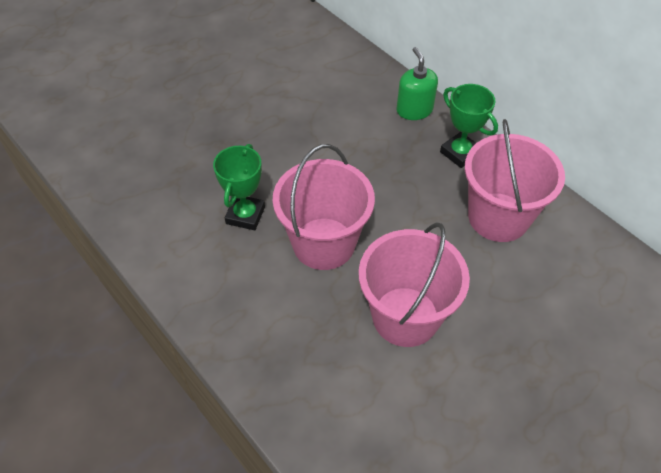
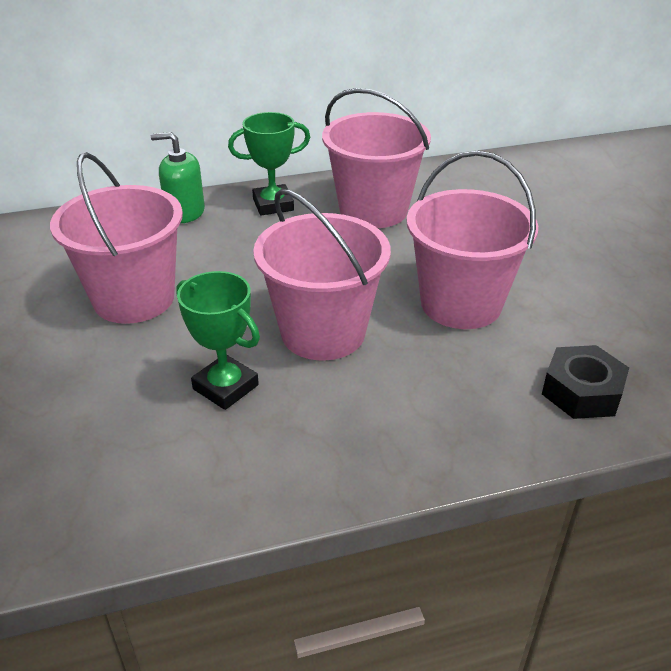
camera: 65 degrees left, 15 degrees down
(303, 132) = (134, 298): none -> pink bucket
(341, 426) = (582, 391): none -> black nut

